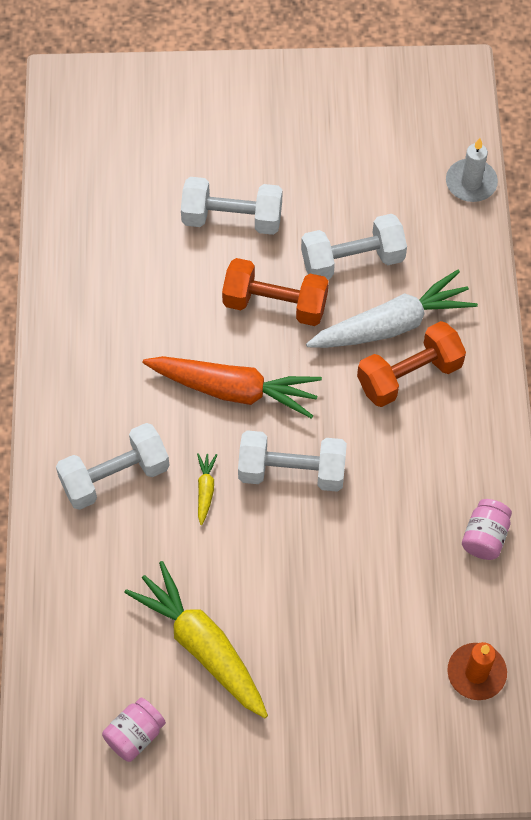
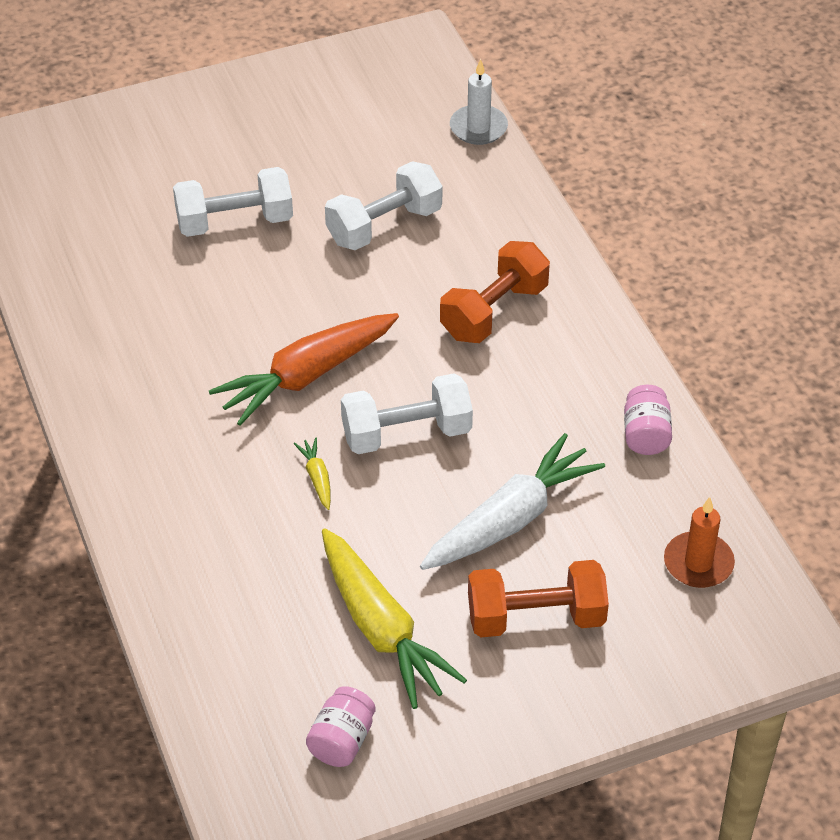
camera: 20 degrees left, 15 degrees down
(115, 476) = (207, 494): white dumbbell -> none
(202, 646) = (381, 629): yellow carrot -> yellow carrot turned 150 degrees counterclockwise
(234, 390) = (307, 376): orange carrot -> orange carrot turned 150 degrees clockwise
(275, 304) = (317, 286): orange dumbbell -> orange dumbbell (536, 617)
(391, 325) = (453, 272): white carrot -> white carrot (510, 519)

